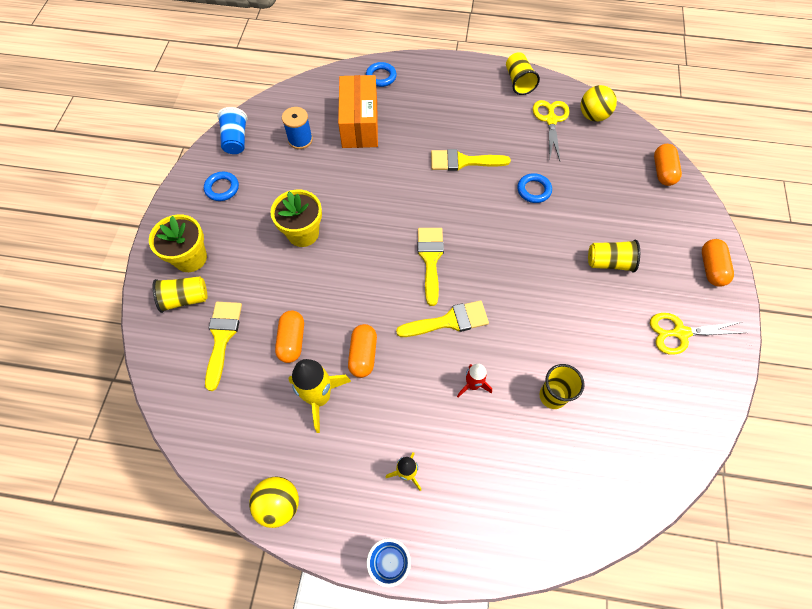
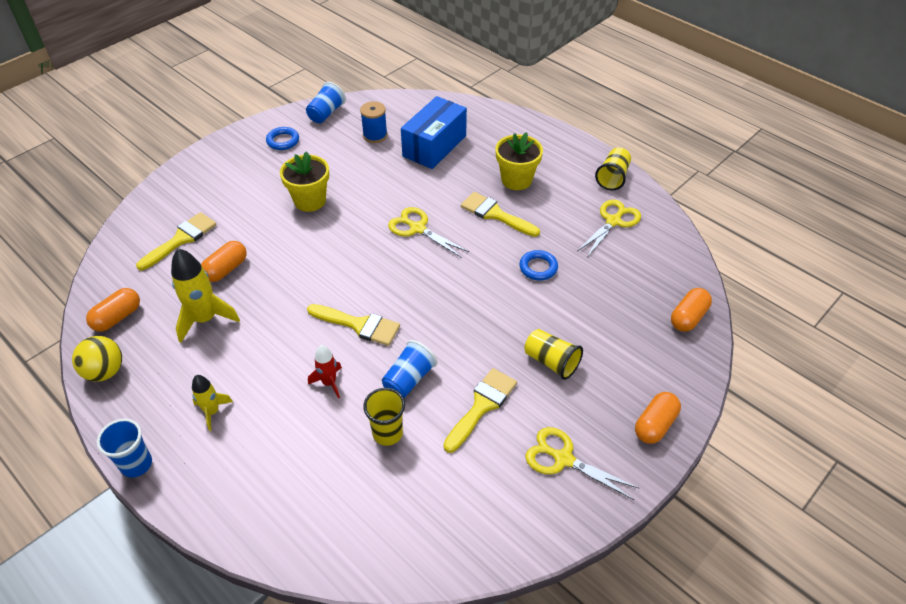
camera: 35 degrees right, 15 degrees down
(185, 299) = (183, 200): yellow cup -> none
(190, 258) = (214, 176): yellow flower pot -> yellow flower pot (516, 180)
(360, 124) = (434, 146): orange box -> blue box
(363, 355) = (267, 309): orange capsule -> orange capsule (117, 317)
(381, 77) = (488, 120): blue ring -> none
(415, 208) = (417, 228): none -> yellow scissors
(430, 259) = (391, 272): yellow brush -> yellow brush (482, 406)
(527, 342) = (409, 379): none -> blue cup
(593, 116) = (660, 237): yellow ball -> none

